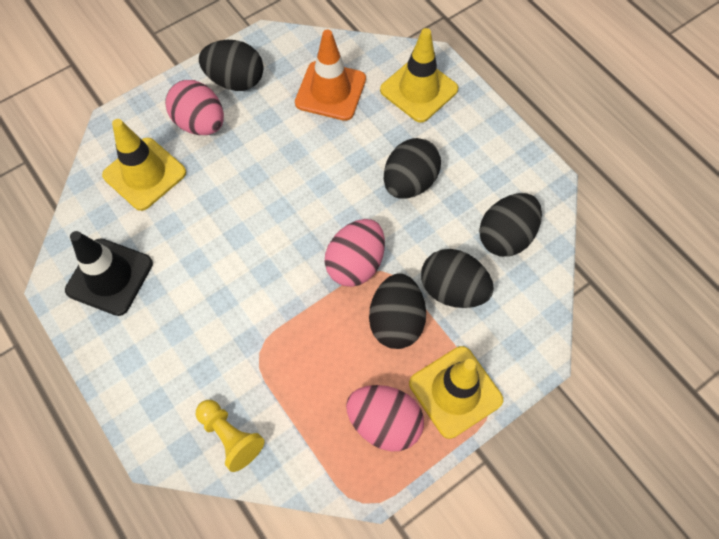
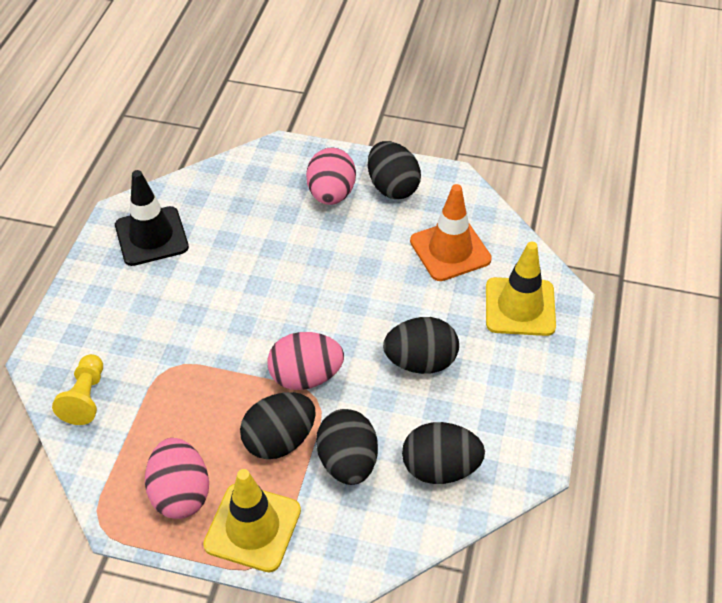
camera: 50 degrees right, 15 degrees down
(144, 174) = (254, 195): yellow traffic cone -> none

